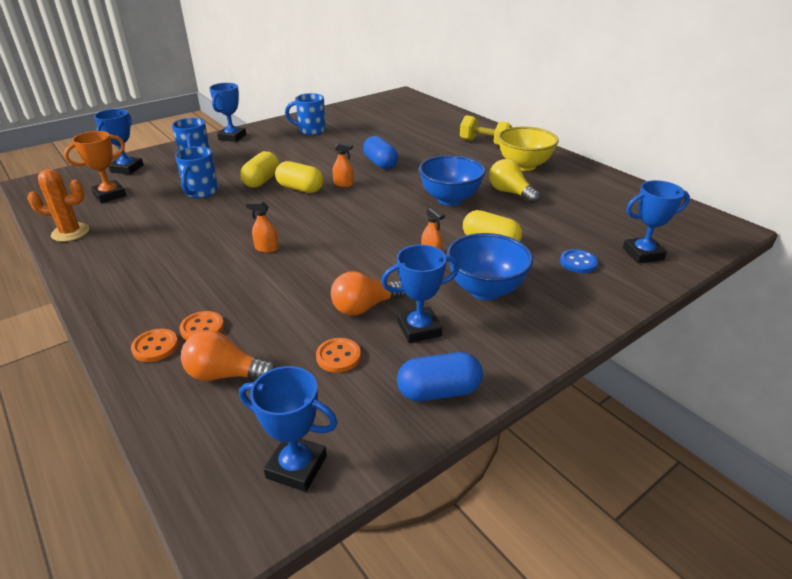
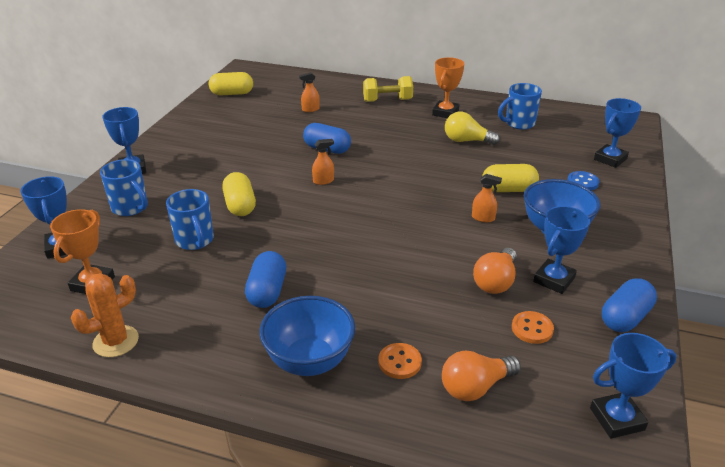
camera: 35 degrees left, 0 degrees up
(155, 347) = (386, 398): orange button -> none
(193, 241) = (267, 291): none -> blue capsule
(266, 248) = (346, 269): orange spray bottle -> orange spray bottle (310, 109)
(300, 189) = (290, 200): yellow capsule -> yellow capsule (232, 93)
(310, 130) = (209, 136): blue mug -> blue mug (518, 124)
(450, 199) = (431, 163): blue bowl -> blue bowl (309, 361)
(524, 166) = (445, 113): yellow bowl -> orange trophy

